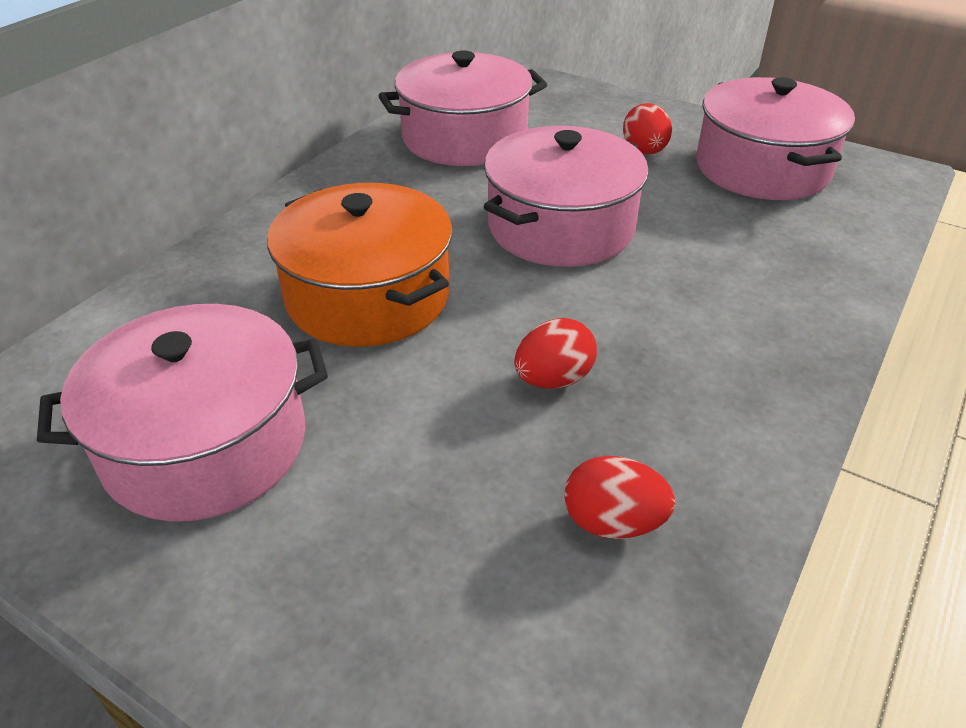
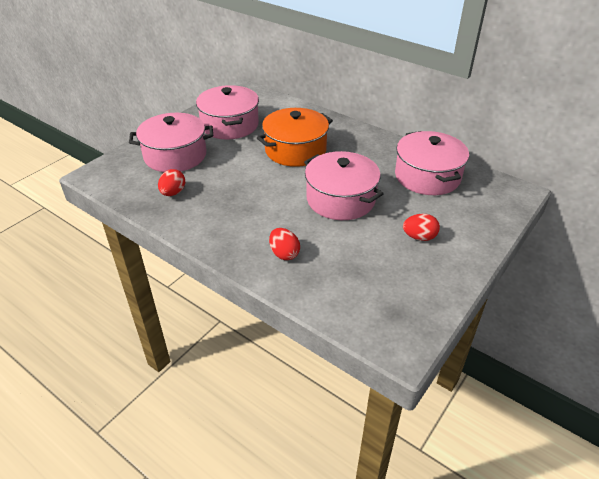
camera: 95 degrees right, 0 degrees up
(553, 379) = (239, 188): red egg -> red egg (284, 254)
(762, 168) = (403, 282): pink pot -> pink pot (175, 155)

